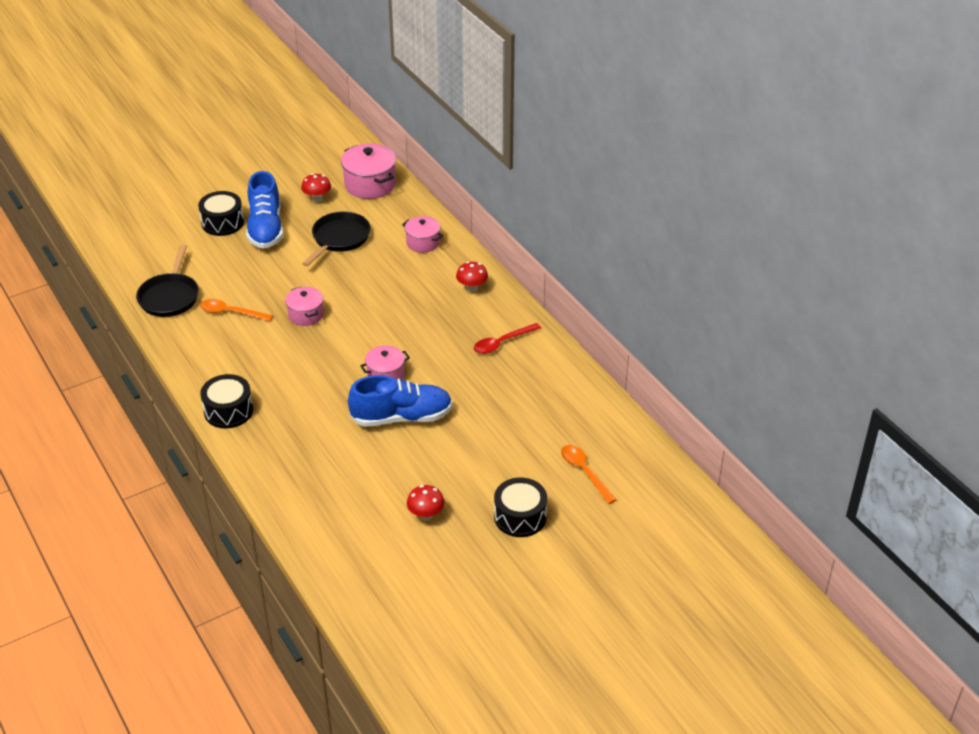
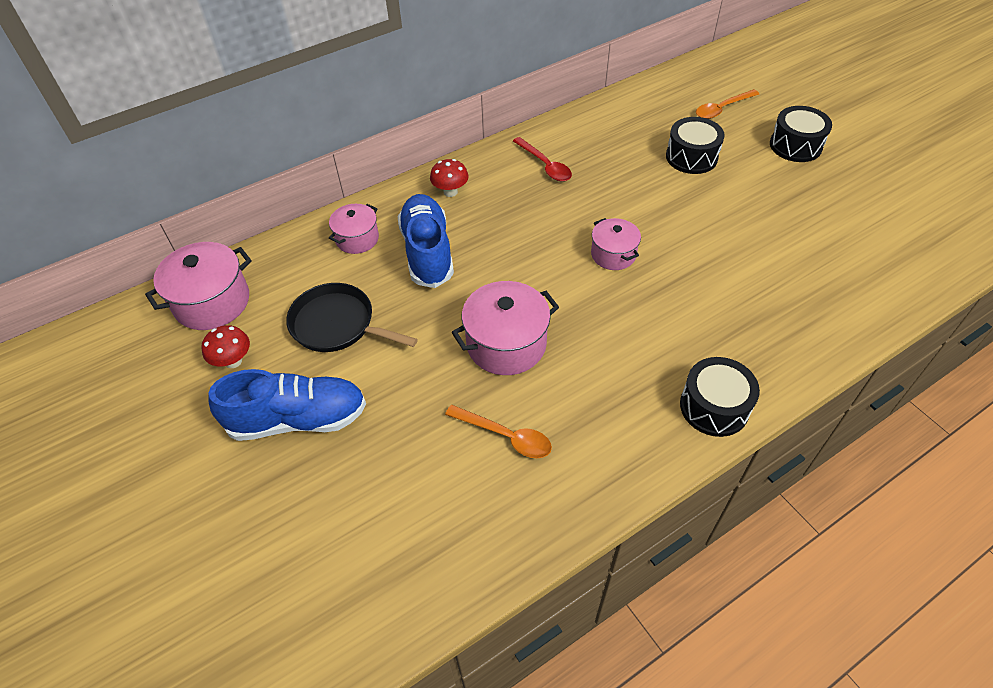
camera: 90 degrees left, 10 degrees up
(170, 296) = (468, 533): black pan -> none
(222, 223) = (272, 484): black drum -> black drum (691, 157)
(231, 312) = (505, 436): orange spoon -> orange spoon turned 75 degrees counterclockwise
(306, 315) = (506, 344): pink pot -> pink pot, size x1.61
(402, 417) = (681, 236): blue shoe -> blue shoe (427, 252)
(426, 515) = (821, 208): red mushroom -> none

